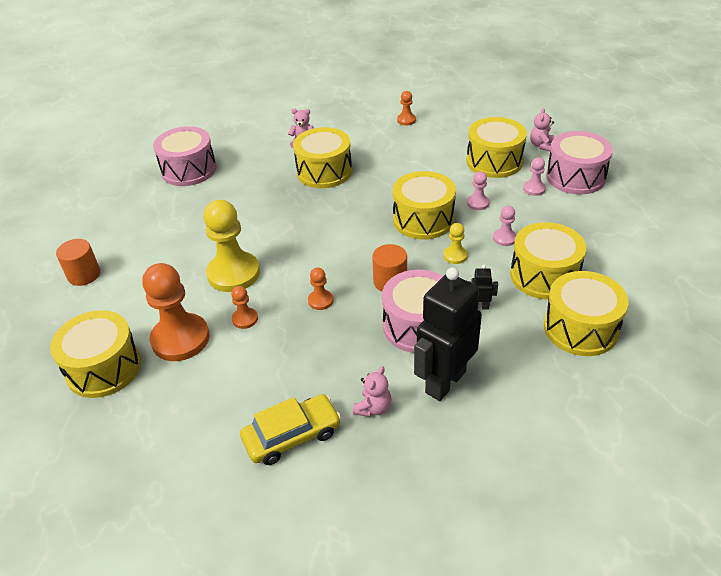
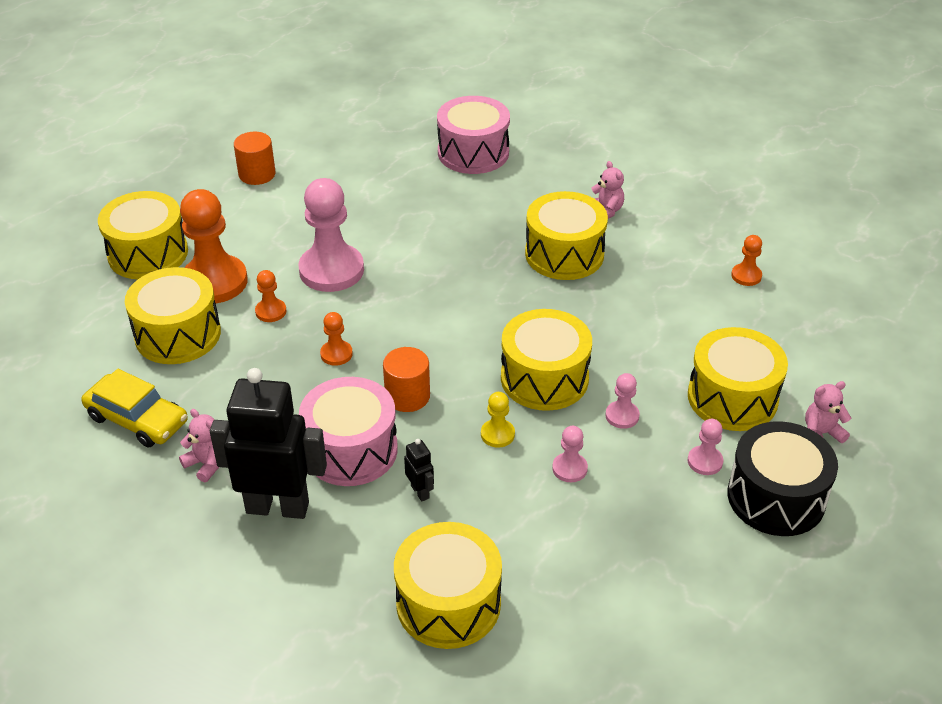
camera: 55 degrees right, 0 degrees up
(233, 273) = (331, 270): yellow pawn -> pink pawn
(373, 408) = (206, 464): pink teddy bear -> pink teddy bear turned 135 degrees counterclockwise
(544, 275) = (524, 534): yellow drum -> yellow drum (178, 334)
(575, 177) = (776, 497): pink drum -> black drum

